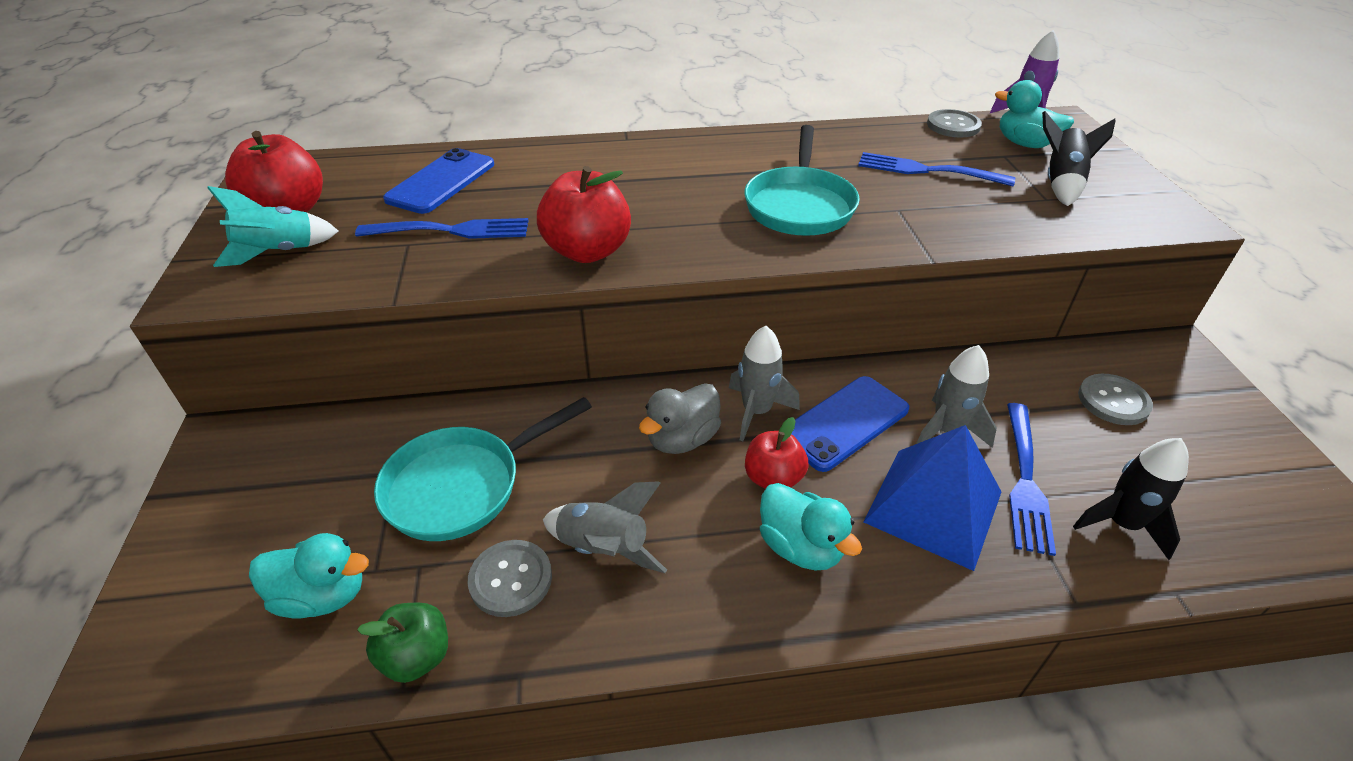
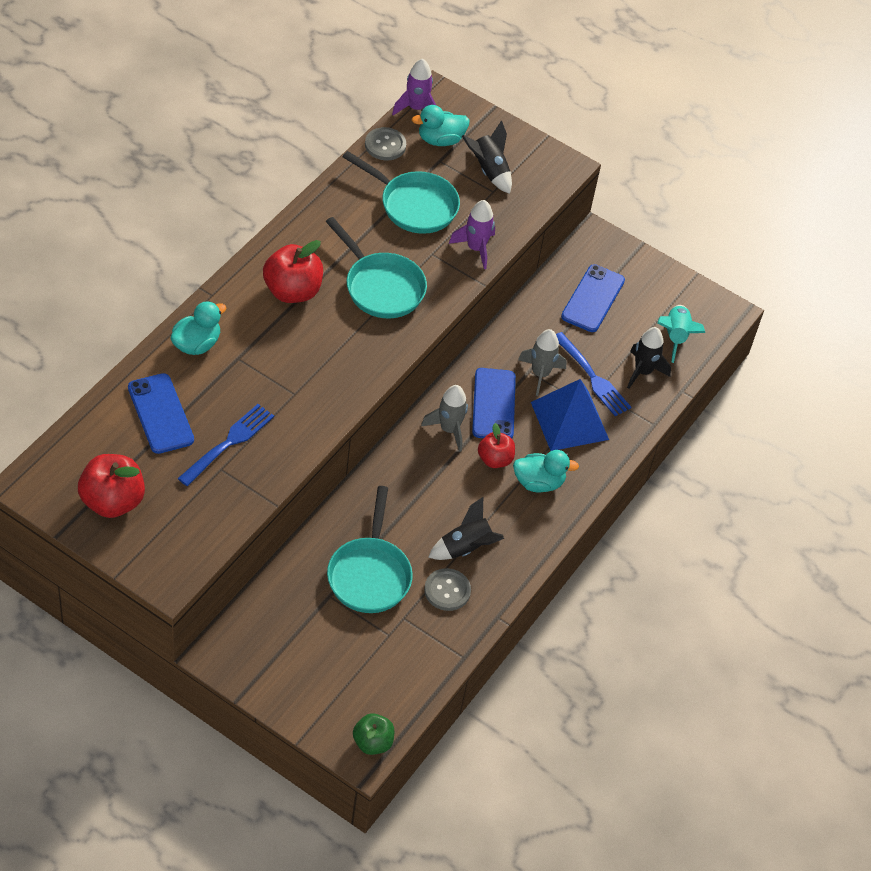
camera: 55 degrees left, 10 degrees up
(279, 252) = (163, 527): turquoise rocket -> turquoise rocket (675, 337)
(322, 596) = (384, 660): turquoise duck -> turquoise duck (196, 344)
(417, 656) = (453, 644): green apple -> green apple (372, 742)
(587, 251) = (320, 402): red apple -> red apple (292, 291)
(604, 548) = (466, 548): grey rocket -> black rocket
(682, 439) = (434, 472): grey duck -> none
(928, 170) = (414, 205): blue fork -> turquoise pan
(962, 229) = (476, 248): none -> purple rocket
(1113, 401) = (593, 298): grey button -> blue phone

